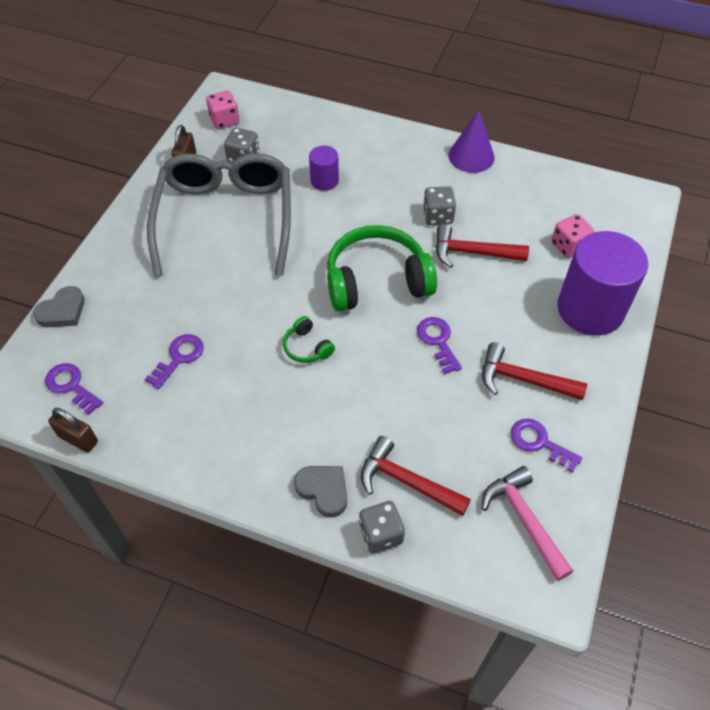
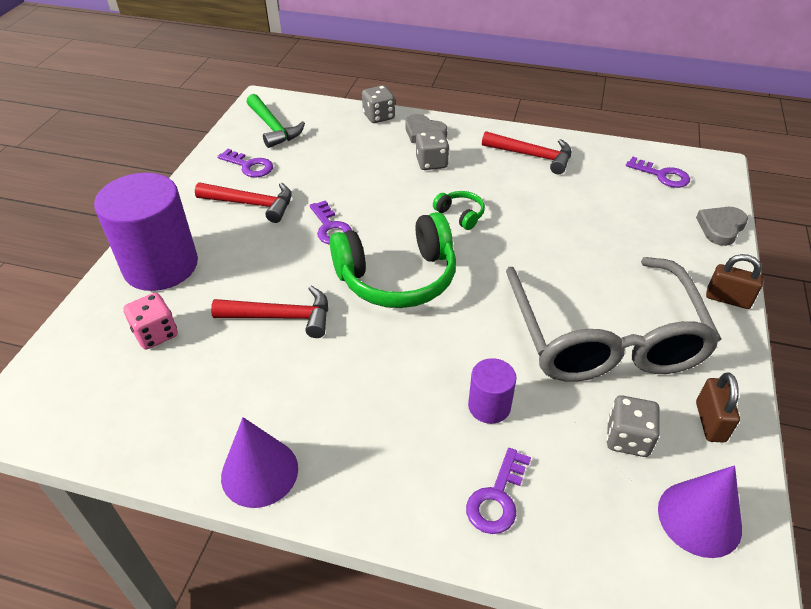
camera: 175 degrees right, 10 degrees down
(78, 439) = (629, 146): brown padlock -> brown padlock (728, 299)
(179, 357) = (579, 200): purple key -> purple key (497, 498)
(224, 120) = (699, 518): pink dice -> purple cone
(407, 481) = (360, 140): red hammer -> red hammer (532, 156)
(437, 216) = (322, 362): grey dice -> grey dice (431, 163)
(524, 520) = (273, 128): pink hammer -> green hammer

